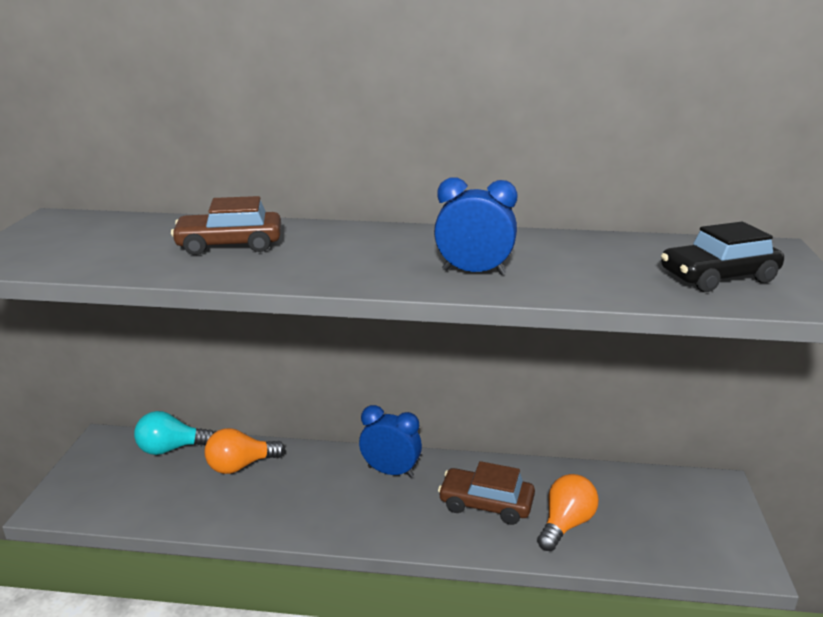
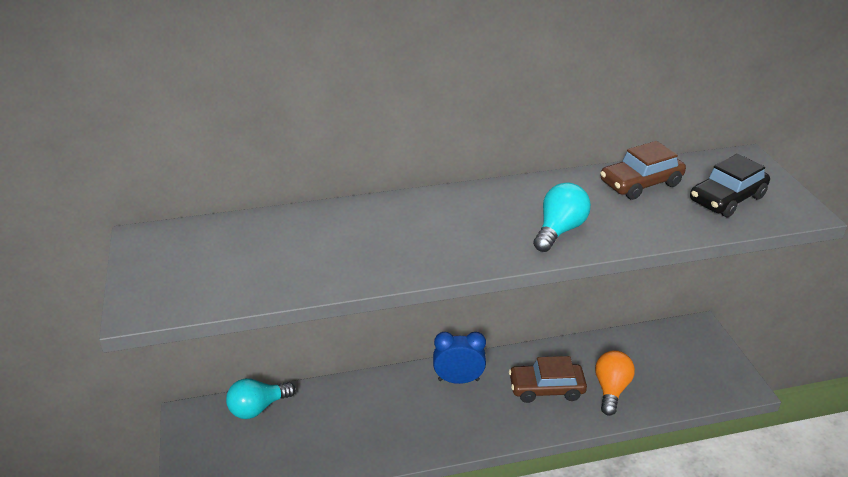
camera: 20 degrees left, 10 degrees up
(230, 245) = (342, 240): brown car -> brown car (640, 183)
(240, 466) = (331, 408): orange light bulb -> none
(473, 272) = (559, 230): blue clock -> turquoise light bulb

